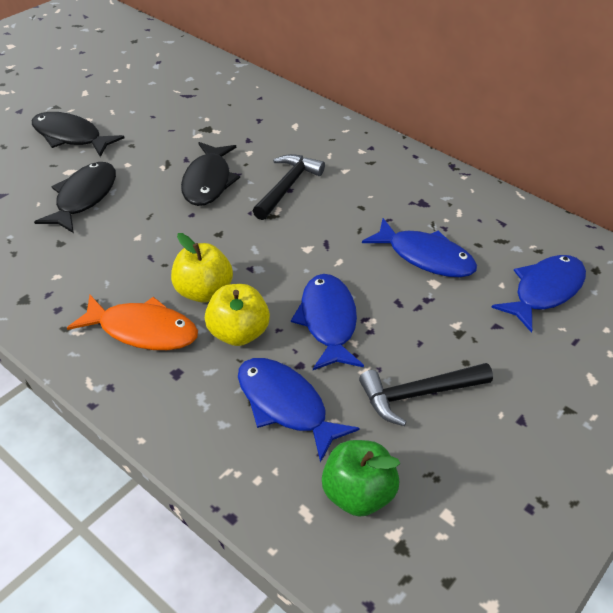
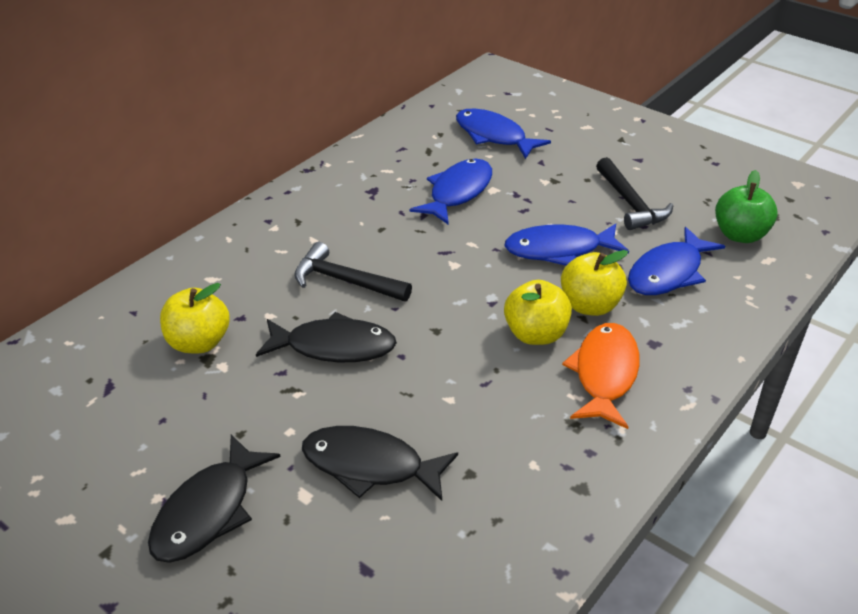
camera: 90 degrees left, 5 degrees down
(223, 124) = (199, 343): none -> yellow apple

